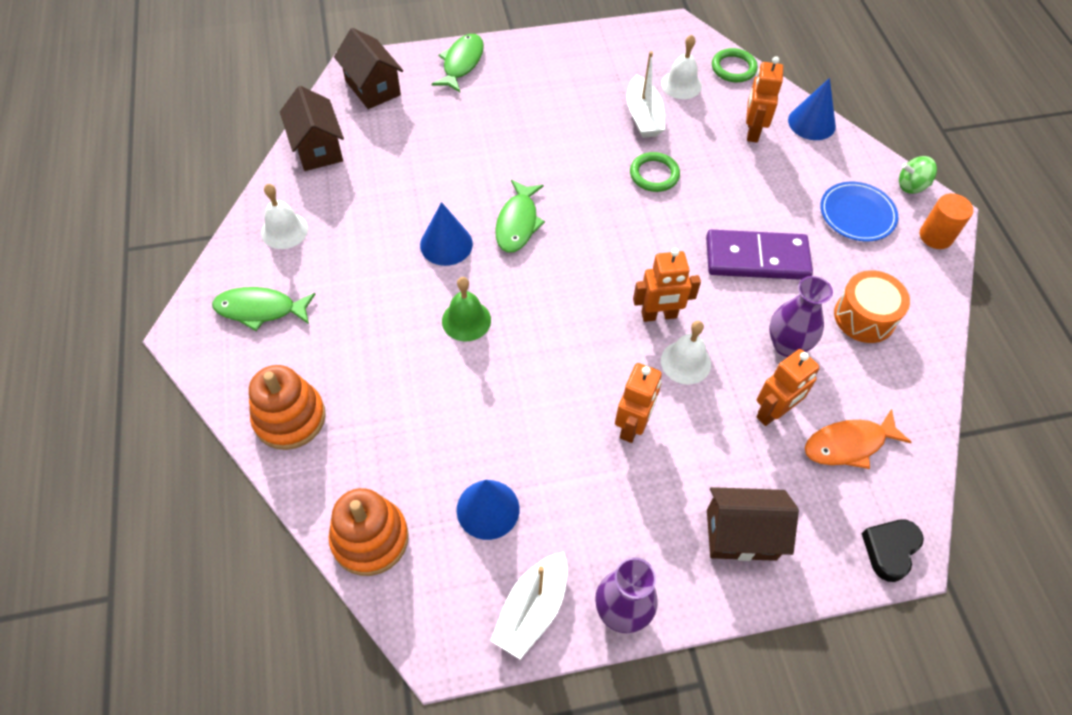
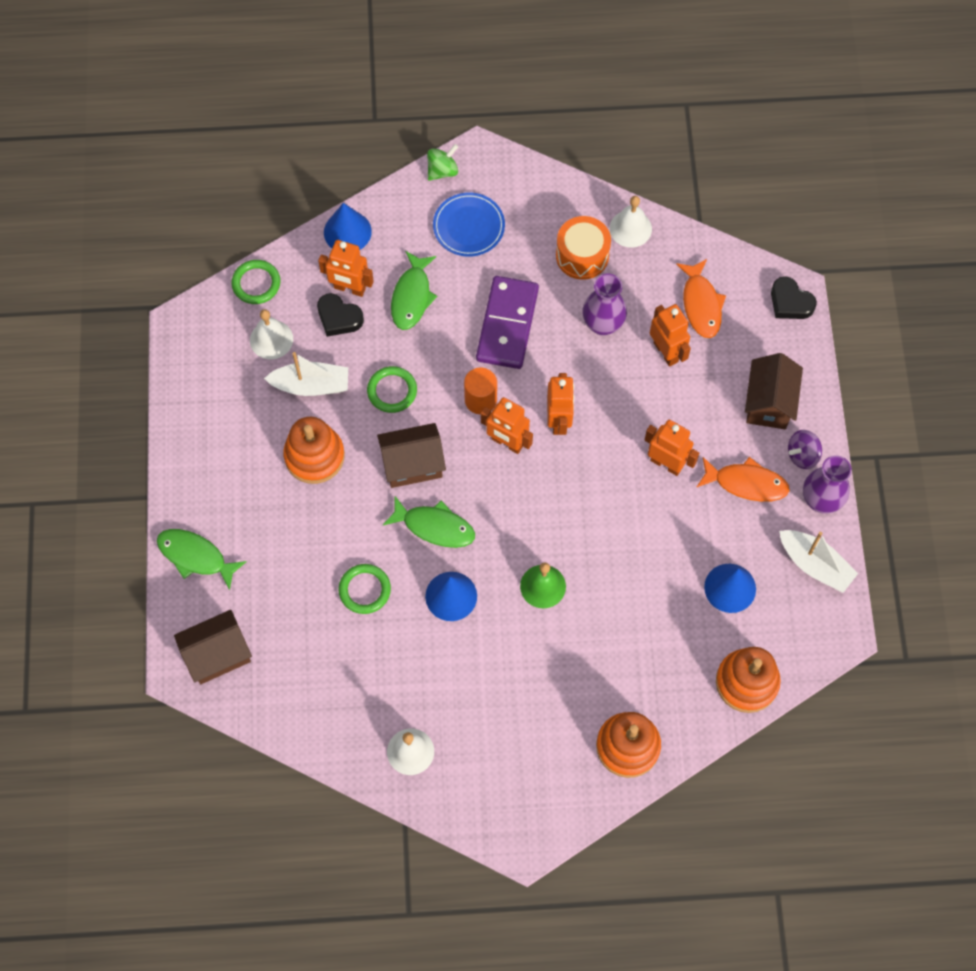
camera: 80 degrees left, 10 degrees up
(260, 309) = (506, 774): green fish -> green fish (412, 296)
(317, 148) = (301, 716): brown house -> brown house (412, 464)
(444, 178) = (364, 590): none -> green ring
(572, 127) = (314, 456): none -> orange stacking toy
(622, 272) = (507, 442): none -> orange robot
(626, 516) = (746, 483): none -> orange fish
(679, 582) = (802, 455): none -> purple spinning top
(685, 362) = (610, 409): white bell -> white bell (630, 228)
(718, 127) = (339, 318): none -> black heart
(911, 186) = (442, 170): green spinning top -> green spinning top turned 135 degrees counterclockwise
(936, 236) = (504, 170): orange cylinder -> orange cylinder (480, 400)

